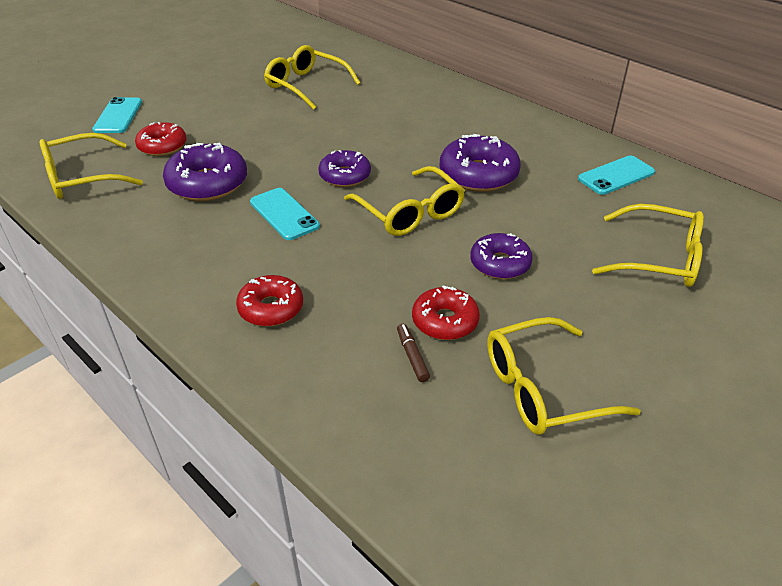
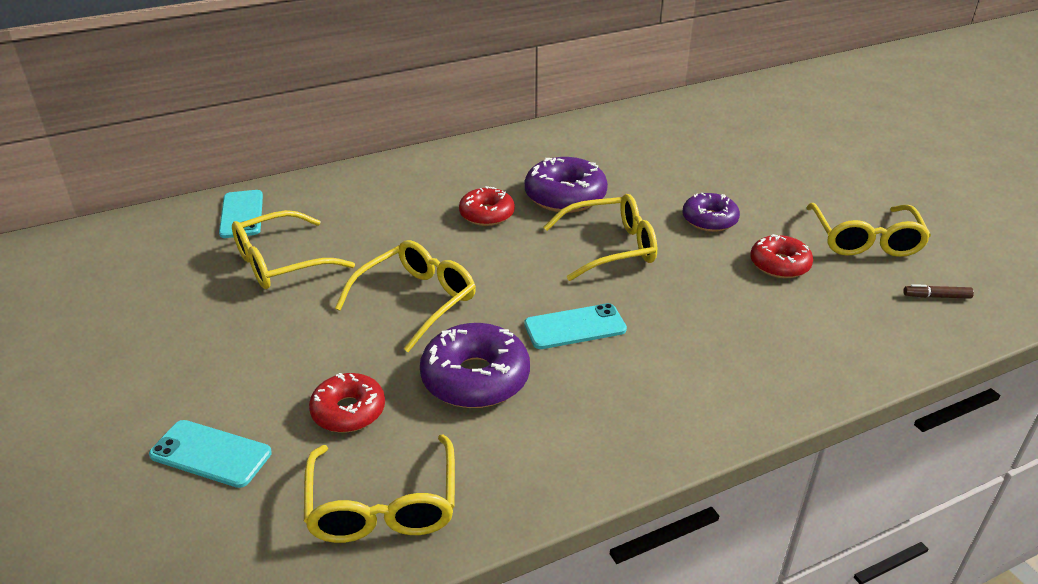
camera: 70 degrees left, 5 degrees down
(271, 308) = (738, 361): red donut -> red donut (487, 214)
(345, 176) = (520, 273): purple donut -> none
(412, 356) = (821, 291): brown marker -> brown marker (936, 296)
(616, 176) = (605, 135): turquoise phone -> turquoise phone (242, 214)
(659, 258) = (725, 152): yellow glasses -> yellow glasses (417, 300)

